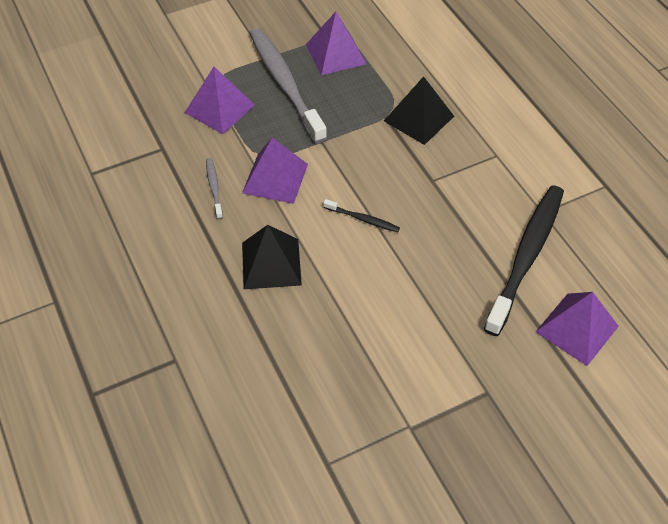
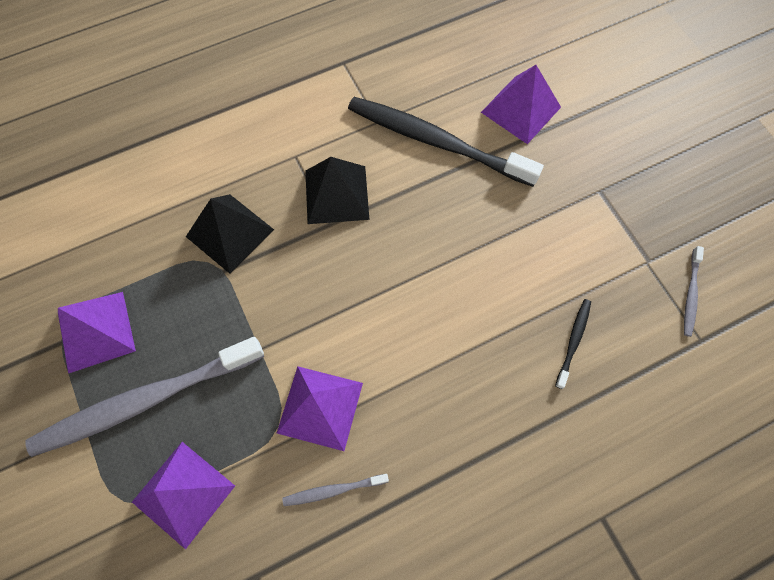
camera: 90 degrees left, 15 degrees up
(271, 263) = (456, 407): black pyramid -> black pyramid (337, 194)
(363, 219) = (388, 300): black toothbrush -> black toothbrush (573, 341)
(375, 461) = (690, 295): none -> grey toothbrush

